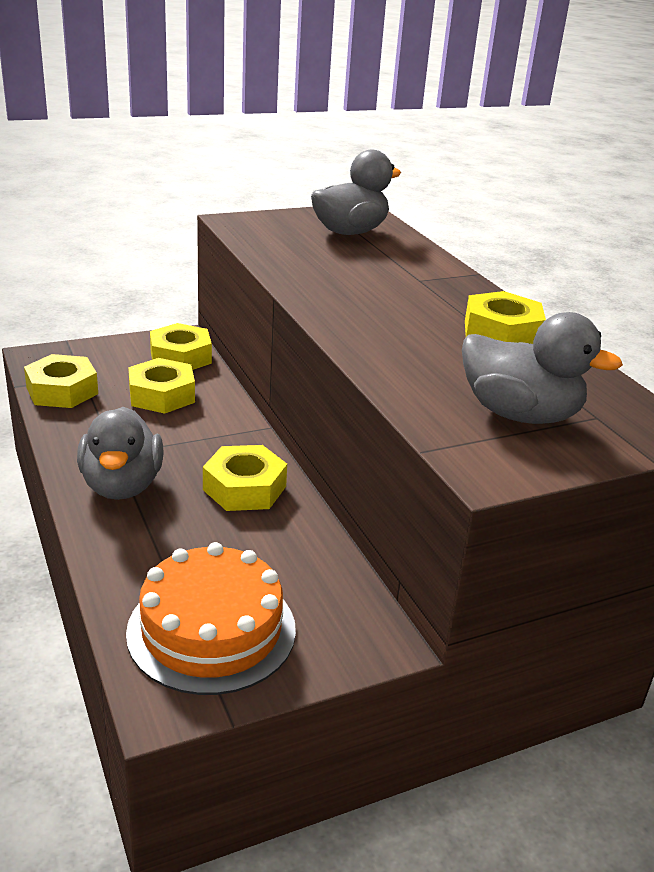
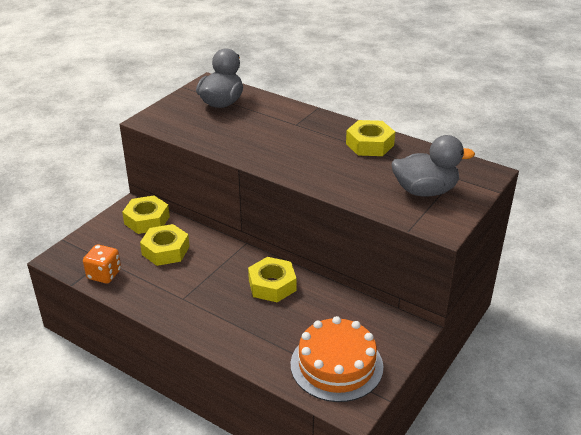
camera: 30 degrees left, 5 degrees up
(62, 391) = (104, 275): yellow nut -> orange dice
(122, 485) = (209, 315): grey duck -> none

